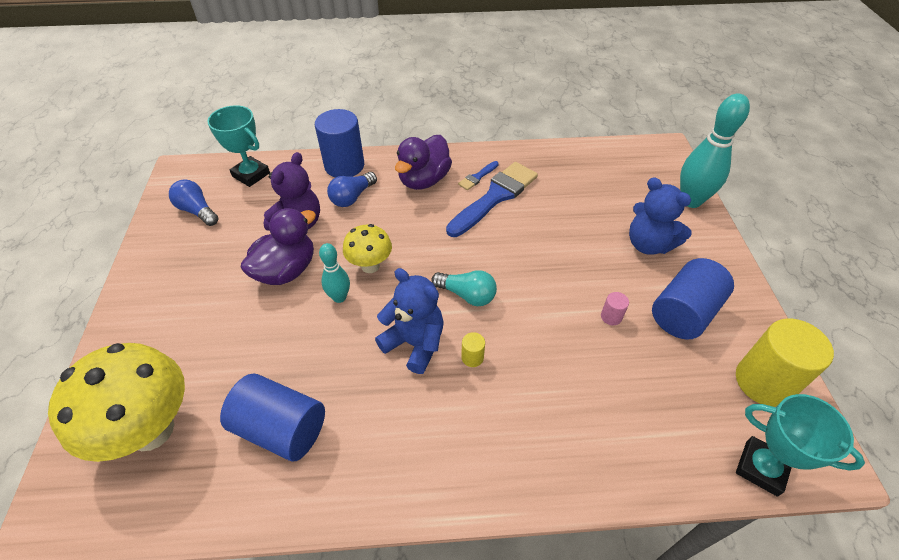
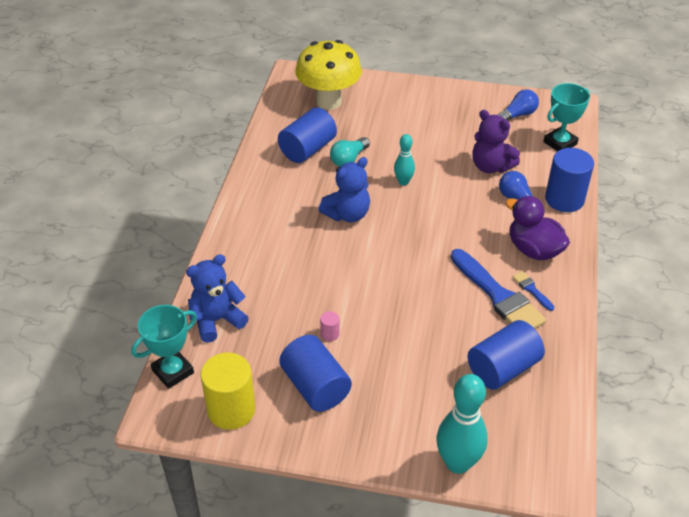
camera: 105 degrees right, 5 degrees down
(286, 270) = (439, 157): purple duck -> none
(370, 266) = (431, 201): yellow mushroom -> none
(467, 295) = (382, 251): turquoise light bulb -> turquoise light bulb (348, 159)
(472, 357) = (324, 241): yellow cylinder -> none
(579, 186) = (503, 368): none -> blue cylinder
(648, 244) = (403, 395): blue teddy bear -> blue teddy bear (217, 320)

